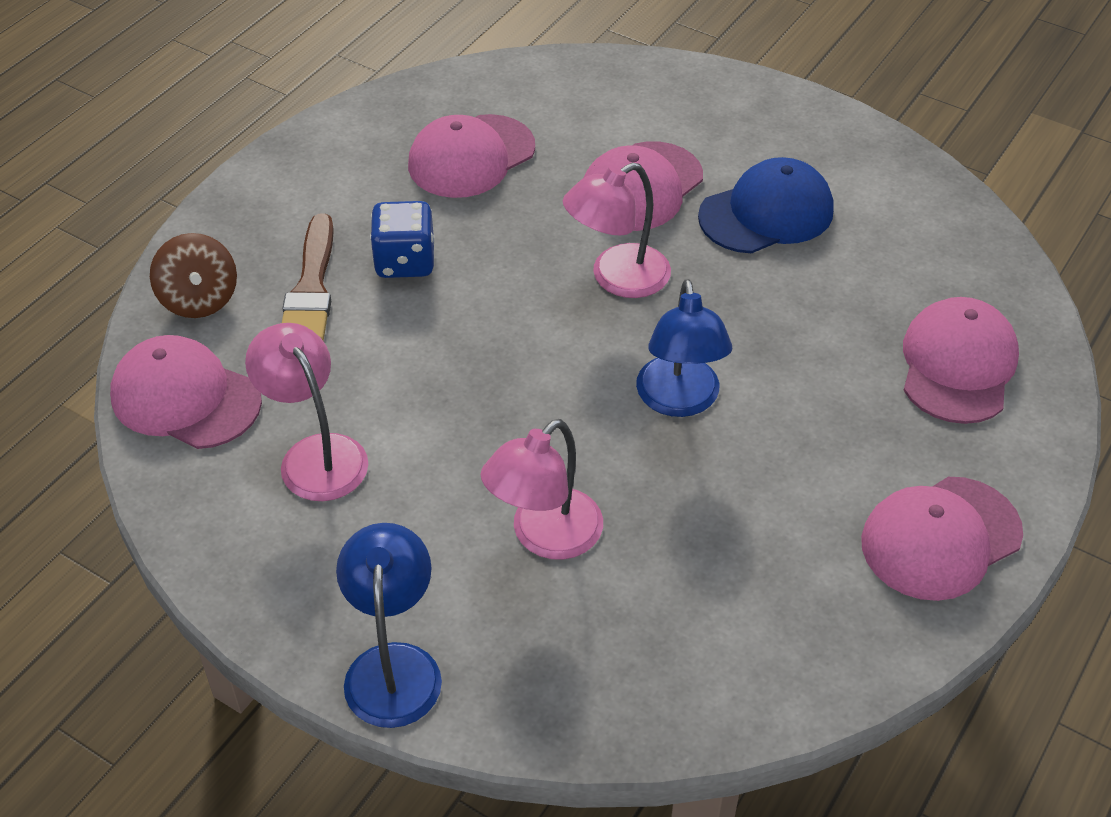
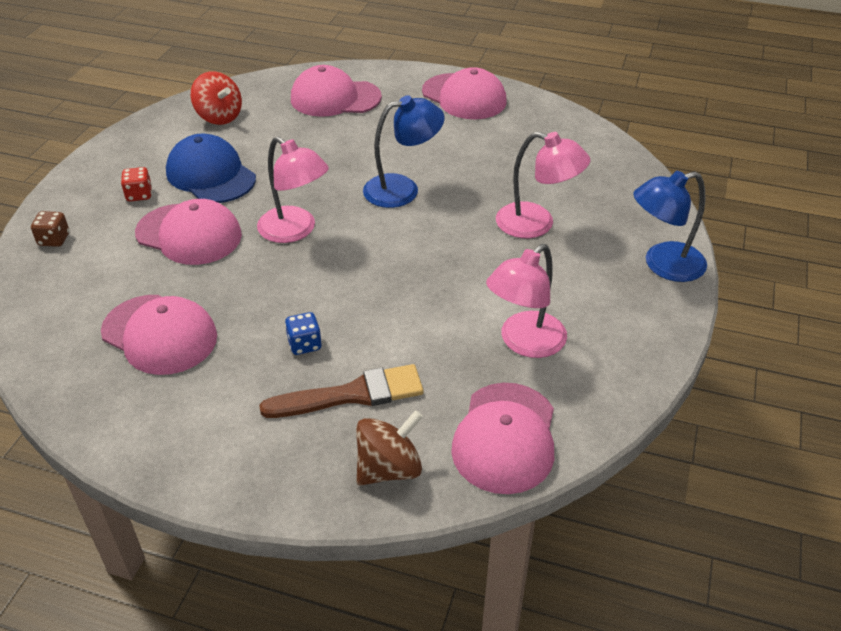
camera: 105 degrees left, 5 degrees down
(405, 262) = (304, 344): blue dice -> blue dice, size x0.61
(666, 85) = (54, 240): none -> brown dice
(738, 150) = (139, 195): none -> red dice
(919, 232) = (219, 117): none -> red spinning top

